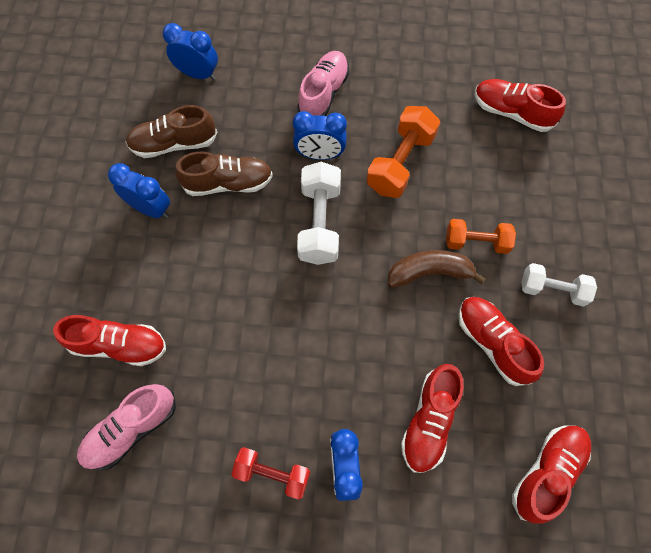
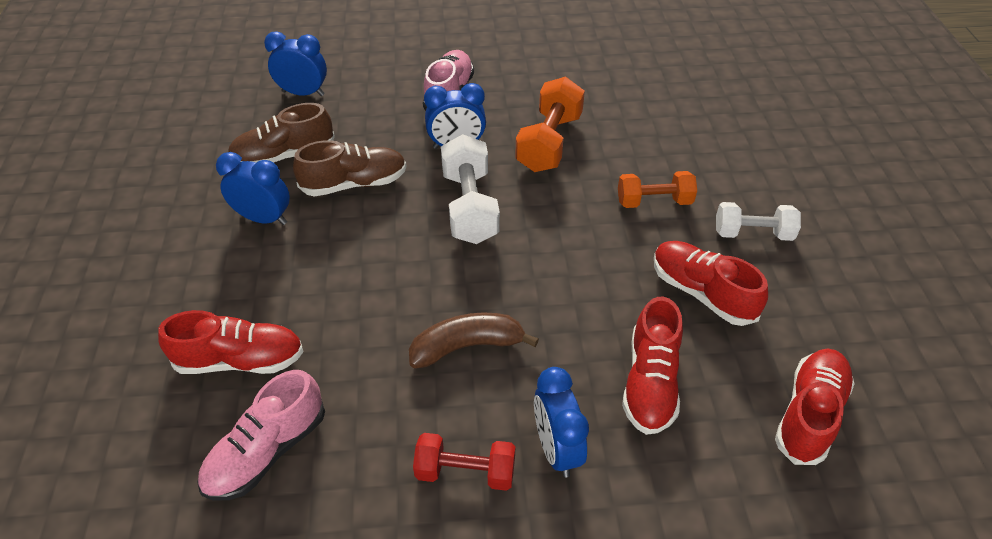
camera: 10 degrees left, 20 degrees down
(429, 272) = (609, 236): brown banana -> brown banana (467, 346)
(511, 112) = (657, 87): red shoe -> none

